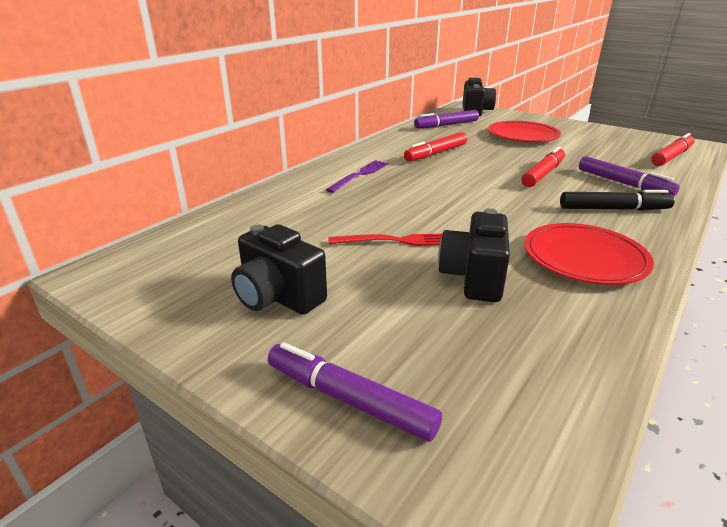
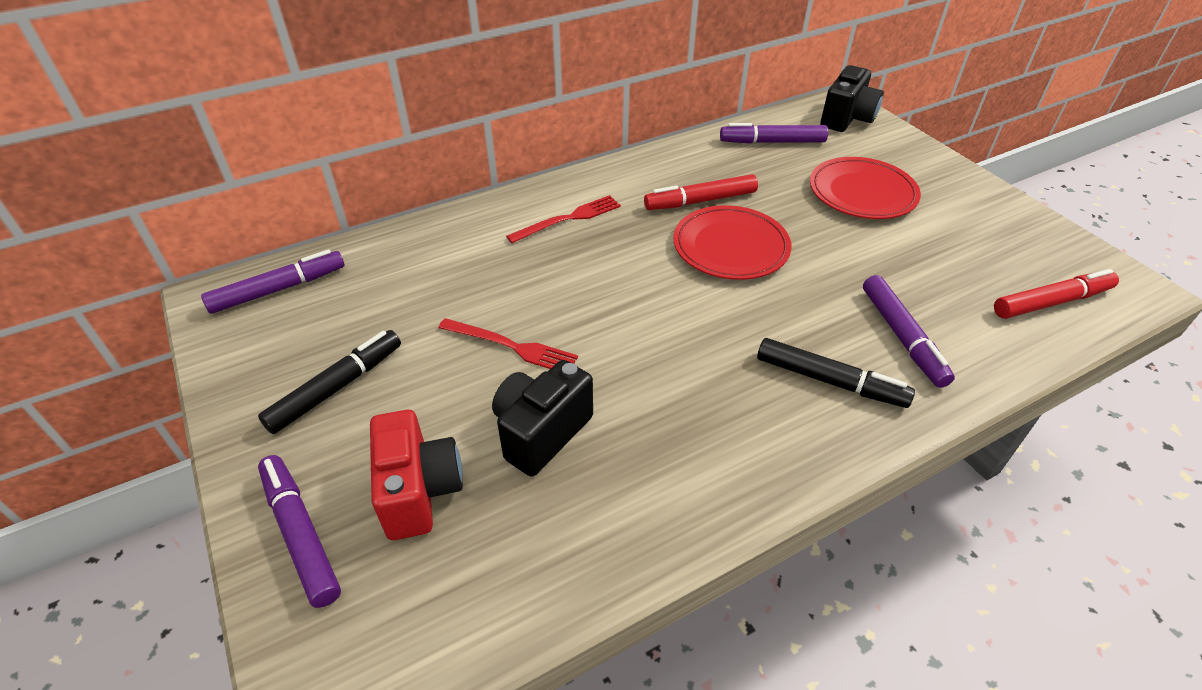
camera: 25 degrees right, 15 degrees up
(159, 254) = (279, 289): none -> purple marker
(278, 297) = (337, 387): black camera -> black marker
(360, 175) = (568, 219): purple fork -> red fork
(422, 337) = (419, 491): none -> red camera
(543, 174) = (805, 283): red marker -> none
(584, 258) = (696, 450): red plate -> red plate (730, 247)

